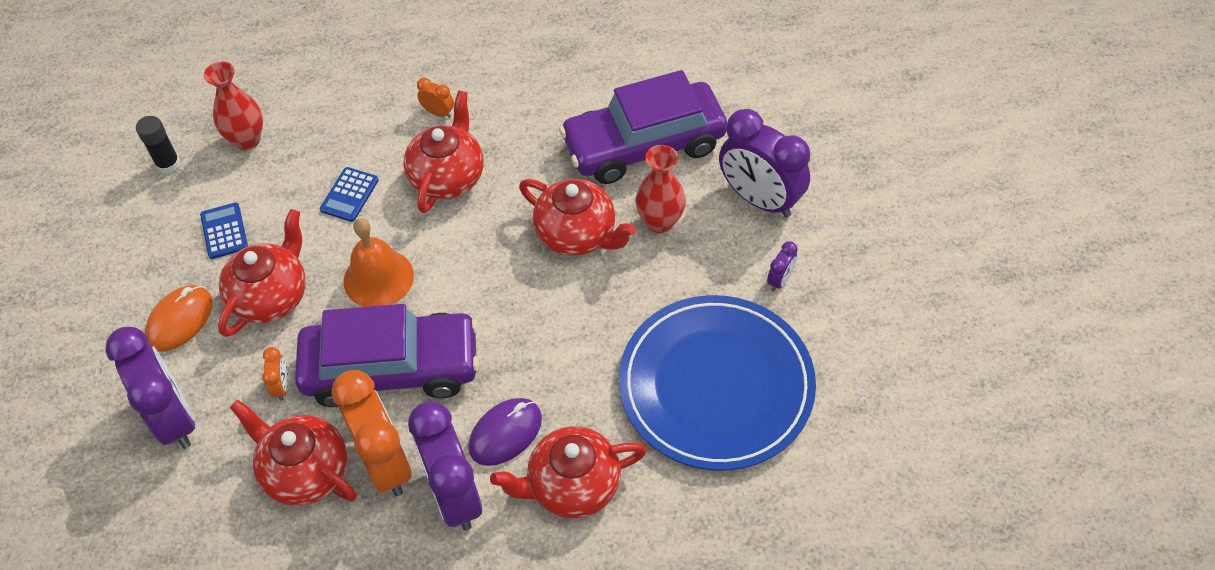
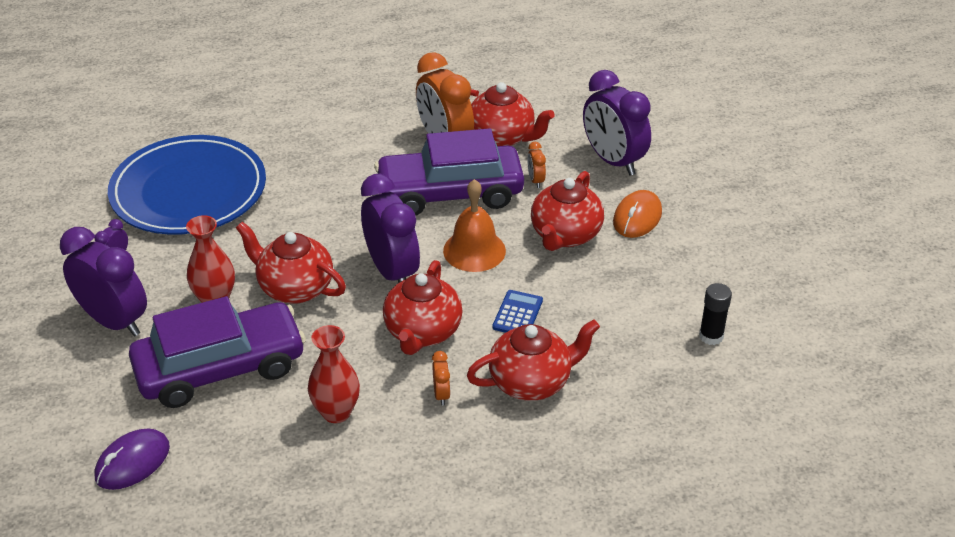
camera: 175 degrees right, 15 degrees down
(224, 231) = (628, 281): blue calculator -> none
(247, 140) = (639, 361): red vase -> red vase (336, 412)
(438, 113) = (441, 394): orange clock -> orange clock turned 120 degrees counterclockwise
(454, 494) = (391, 129): purple clock -> purple clock (392, 271)
(505, 433) = (356, 160): purple mouse -> purple mouse (132, 462)
(572, 486) = (306, 136): red teapot -> red teapot (531, 382)

